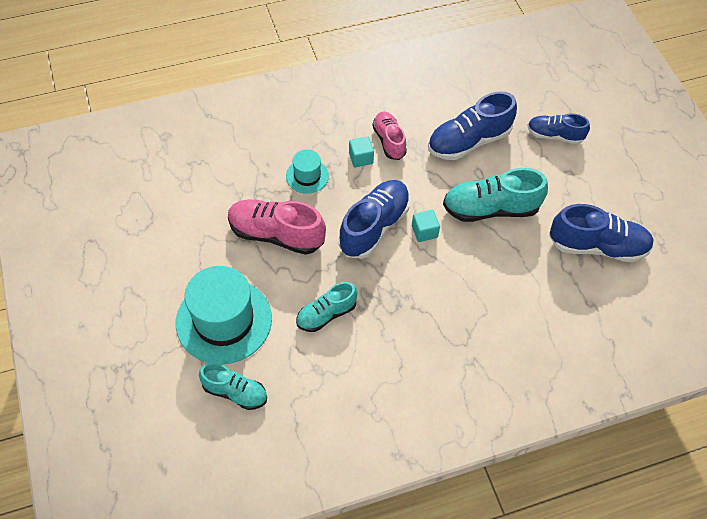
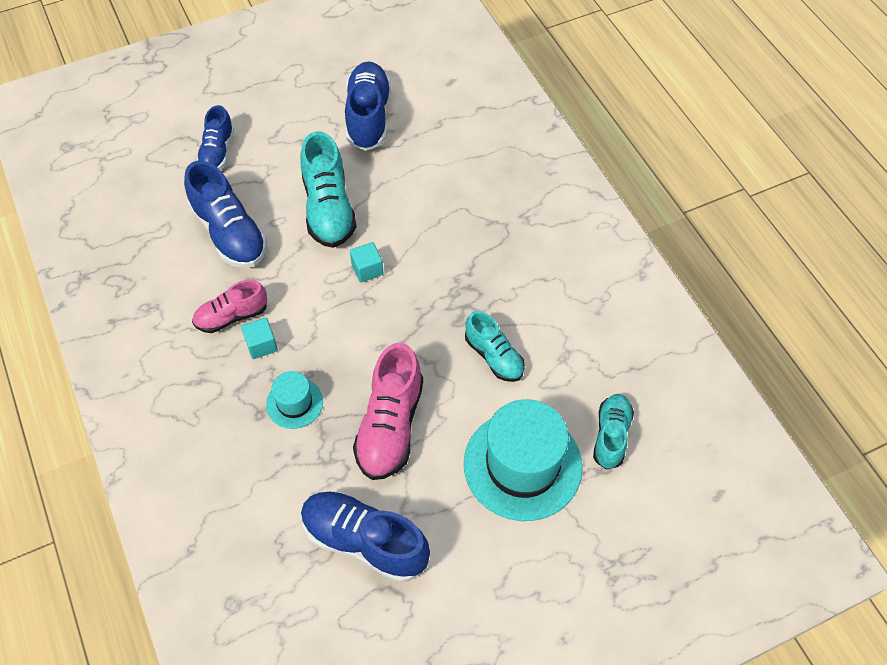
camera: 95 degrees left, 0 degrees up
(374, 227) = (366, 320): blue shoe -> blue shoe (365, 542)

